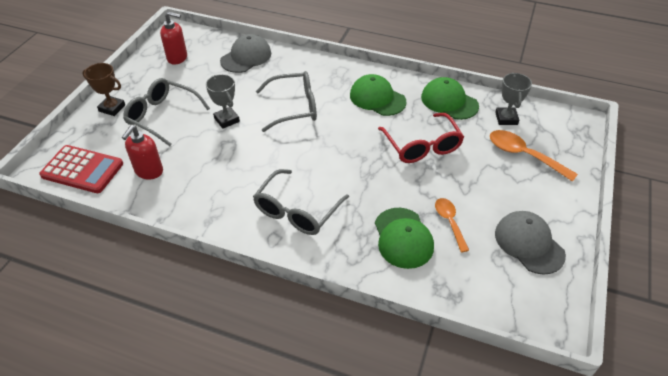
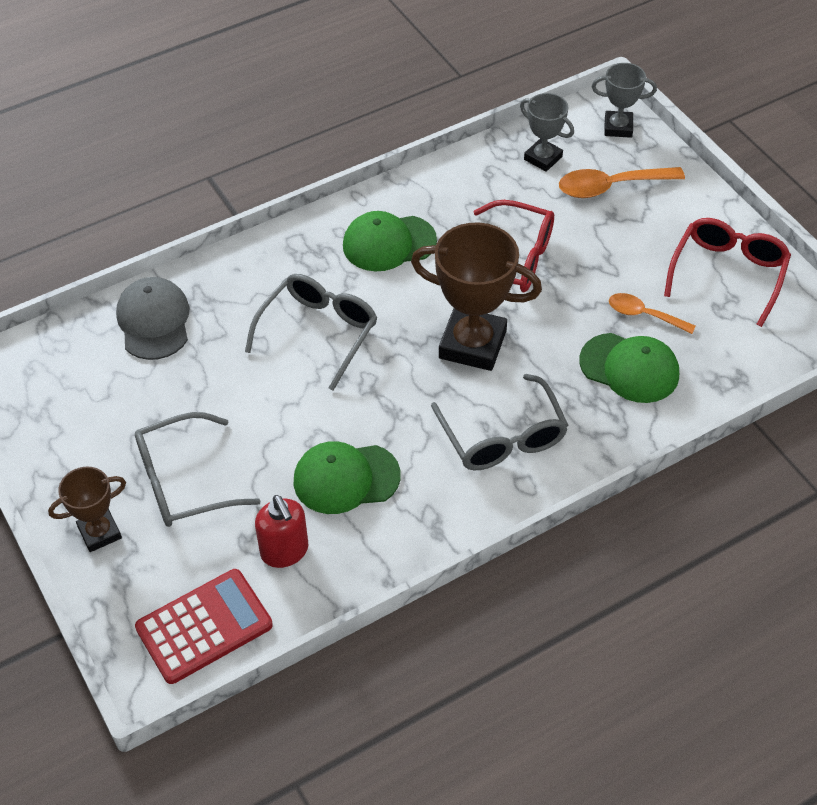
camera: 50 degrees left, 5 degrees up
(177, 58) = (64, 398): red soap dispenser -> none
(226, 120) = (268, 415): grey trophy -> grey trophy (618, 127)
(347, 164) = (472, 344): none -> brown trophy
(449, 101) = (464, 184): green cap -> green cap (346, 478)
(529, 244) = (728, 274): grey cap -> red glasses

